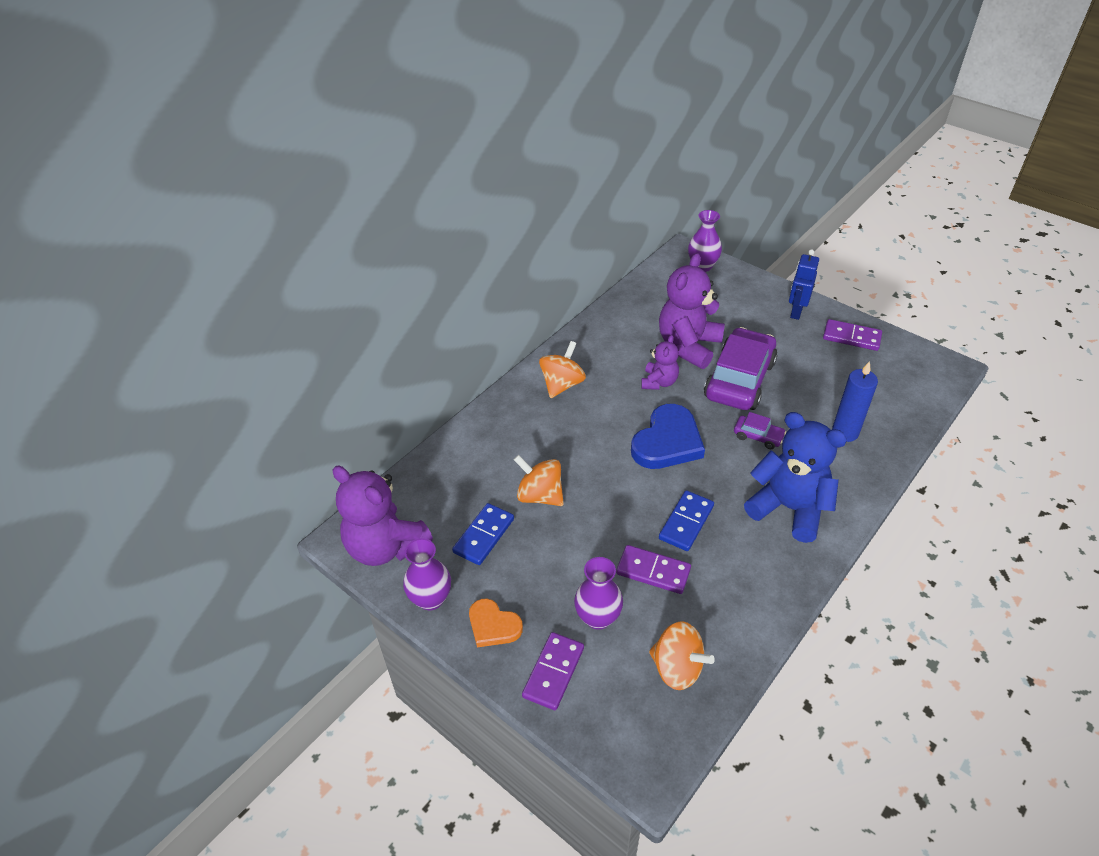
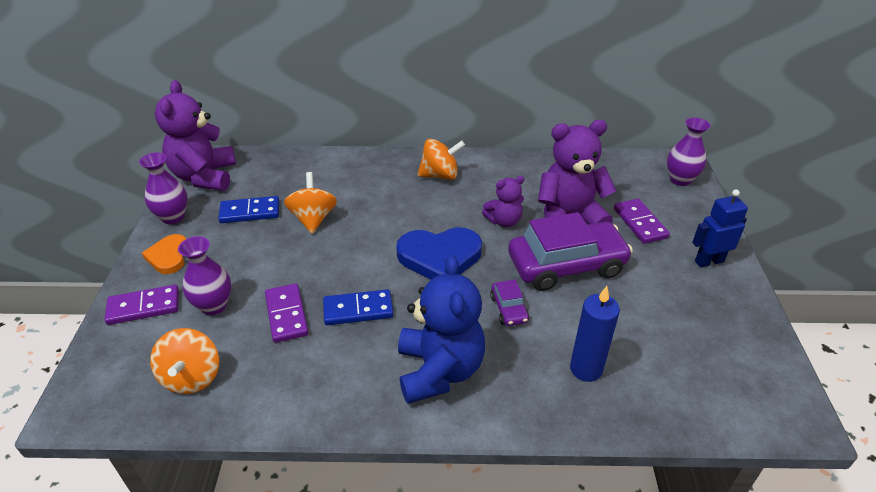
camera: 50 degrees right, 5 degrees down
(851, 337) = (730, 315): purple domino -> purple domino (640, 223)

